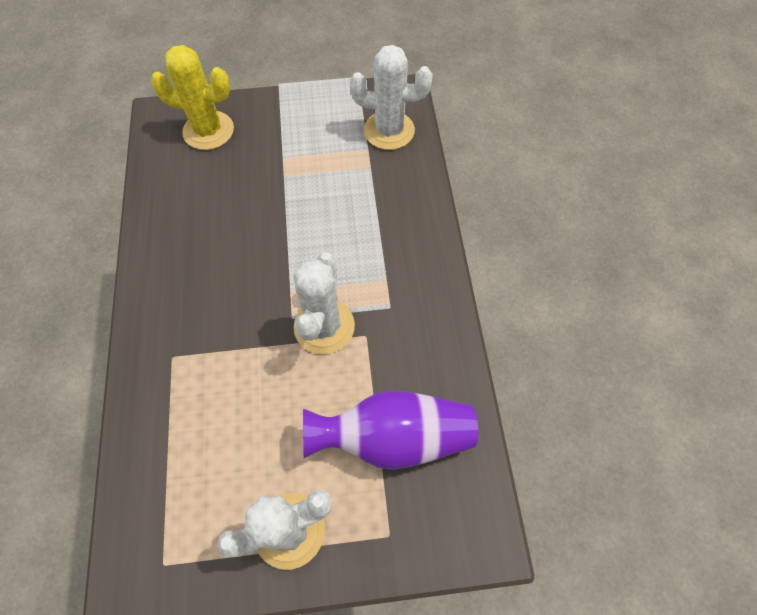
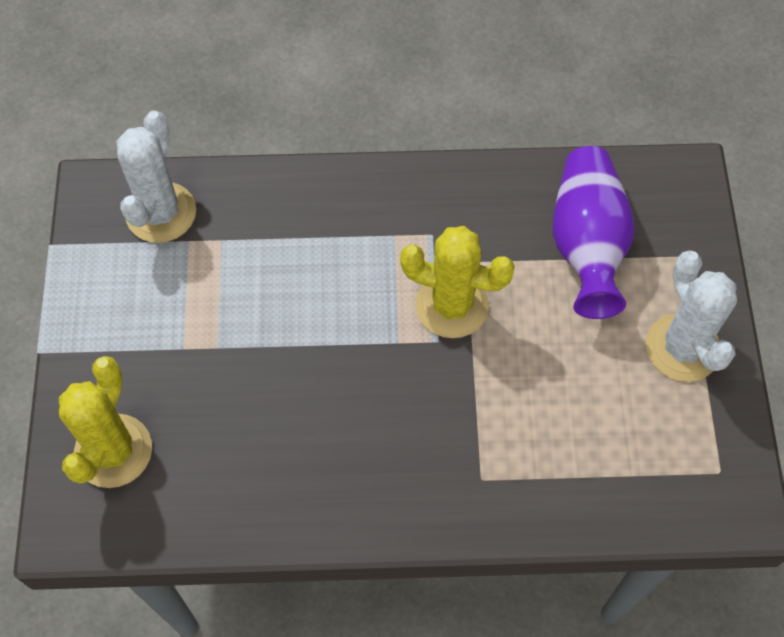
camera: 85 degrees left, 0 degrees up
(324, 326) = (452, 305): white cactus -> yellow cactus

